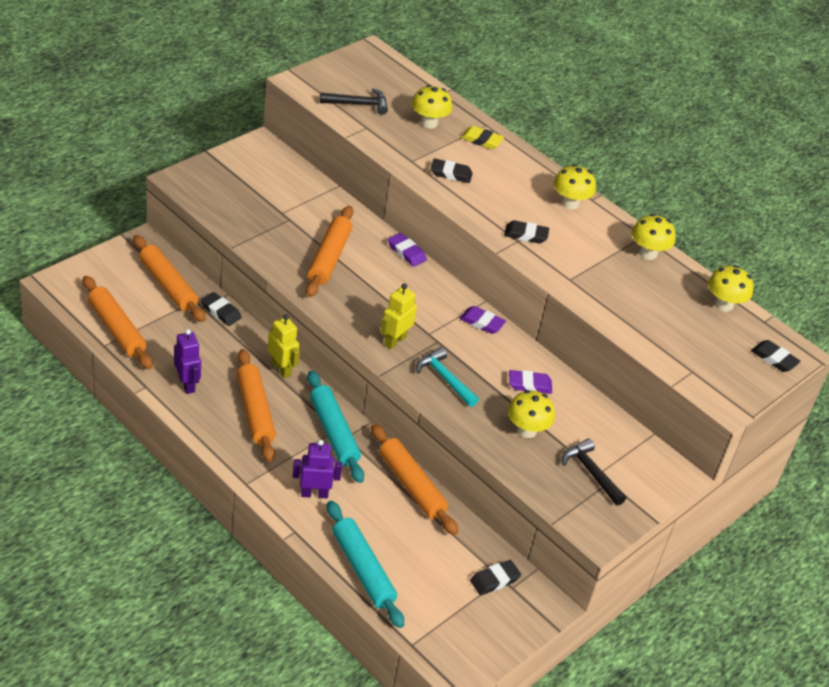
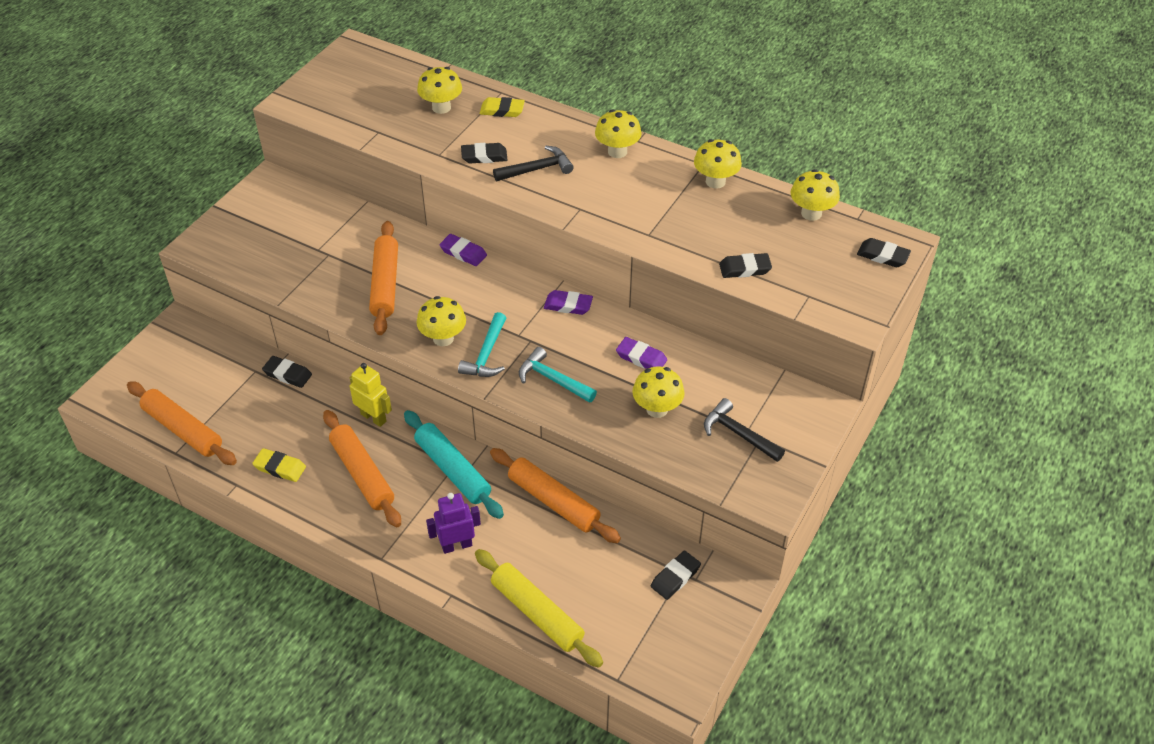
camera: 10 degrees left, 5 degrees up
(168, 285) = (221, 362): orange rolling pin -> none
(187, 384) = (280, 467): purple robot -> yellow eraser
(358, 104) = (360, 109): black hammer -> black hammer (537, 169)
(362, 316) = (443, 338): none -> yellow mushroom
(362, 570) = (537, 613): turquoise rolling pin -> yellow rolling pin
(395, 341) = (486, 354): yellow robot -> turquoise hammer
(526, 235) = (585, 200): black eraser -> black eraser (745, 269)
(529, 384) = (641, 358): purple eraser -> purple eraser turned 45 degrees clockwise

